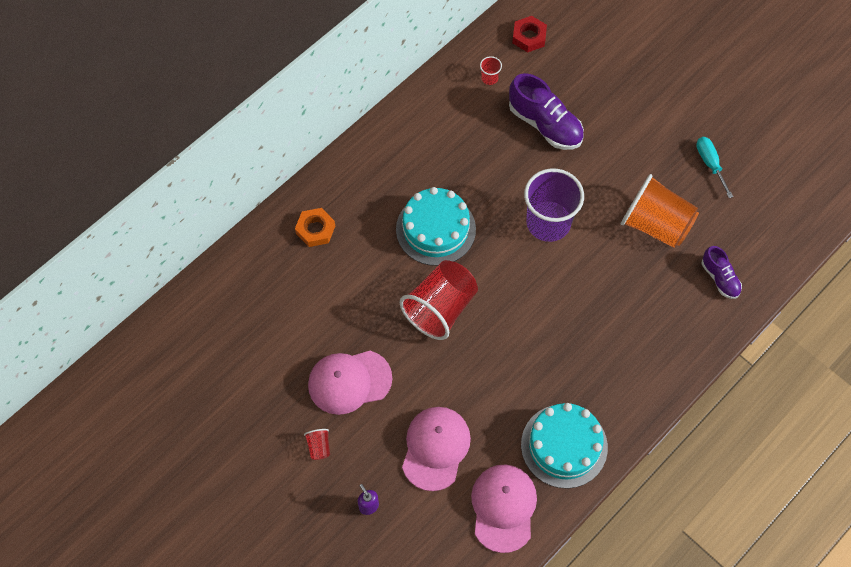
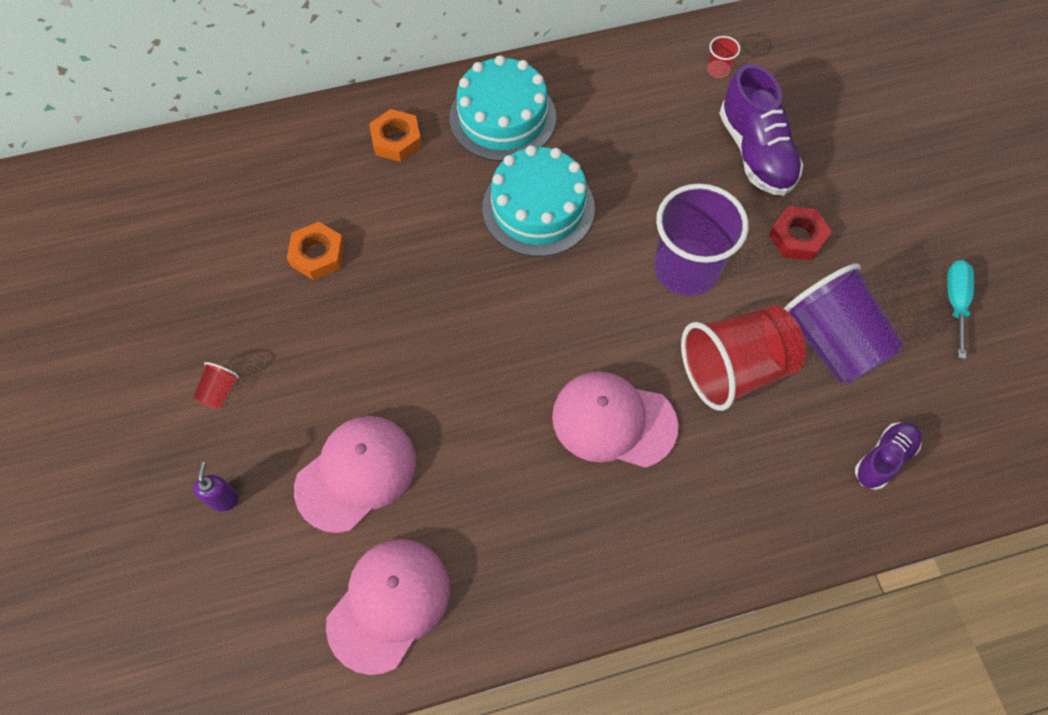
camera: 30 degrees right, 0 degrees up
(318, 331) = (317, 255): none -> orange nut
(349, 382) = (311, 333): pink cap -> pink cap (613, 421)
(440, 308) = (480, 303): red cup -> red cup (734, 369)
(529, 37) = (797, 46): red nut -> red nut (797, 237)
(564, 446) = (524, 567): turquoise cake -> turquoise cake (502, 117)
(655, 225) = (831, 342): orange cup -> purple cup
(719, 278) = (883, 459): purple shoe -> purple shoe turned 135 degrees counterclockwise

